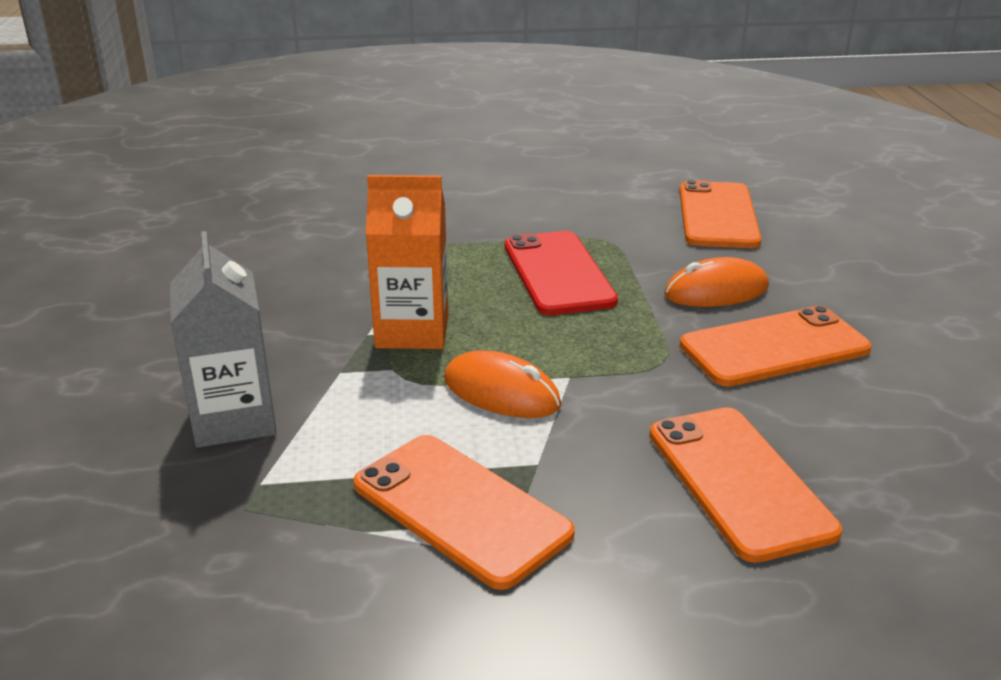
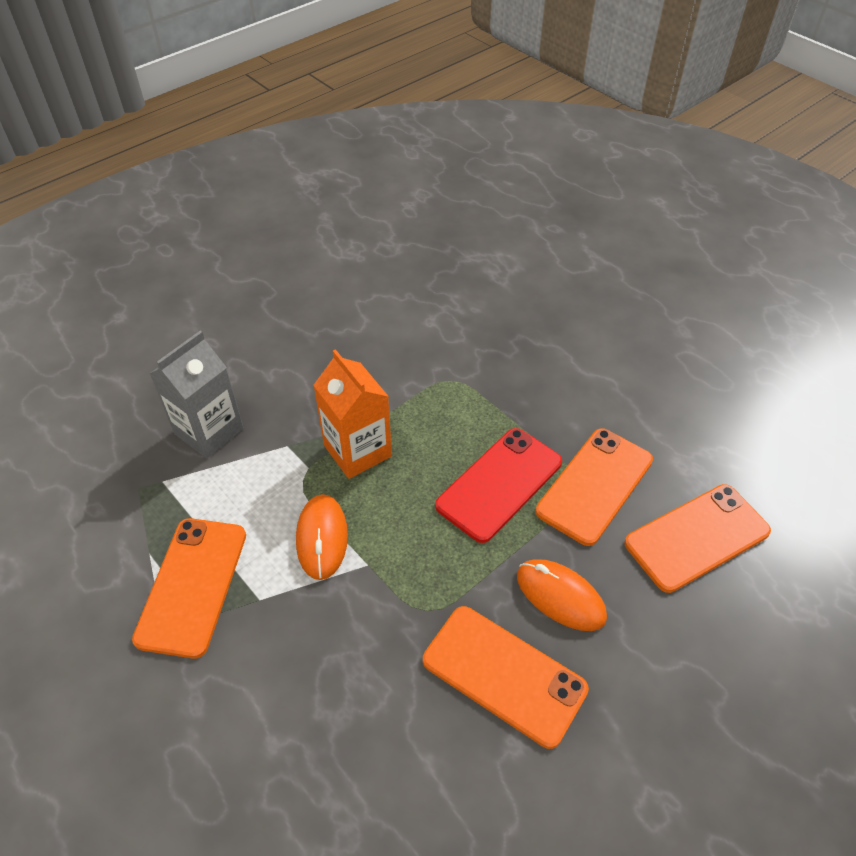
camera: 55 degrees right, 20 degrees up
(739, 481) = (310, 725): orange phone -> orange phone (595, 485)

